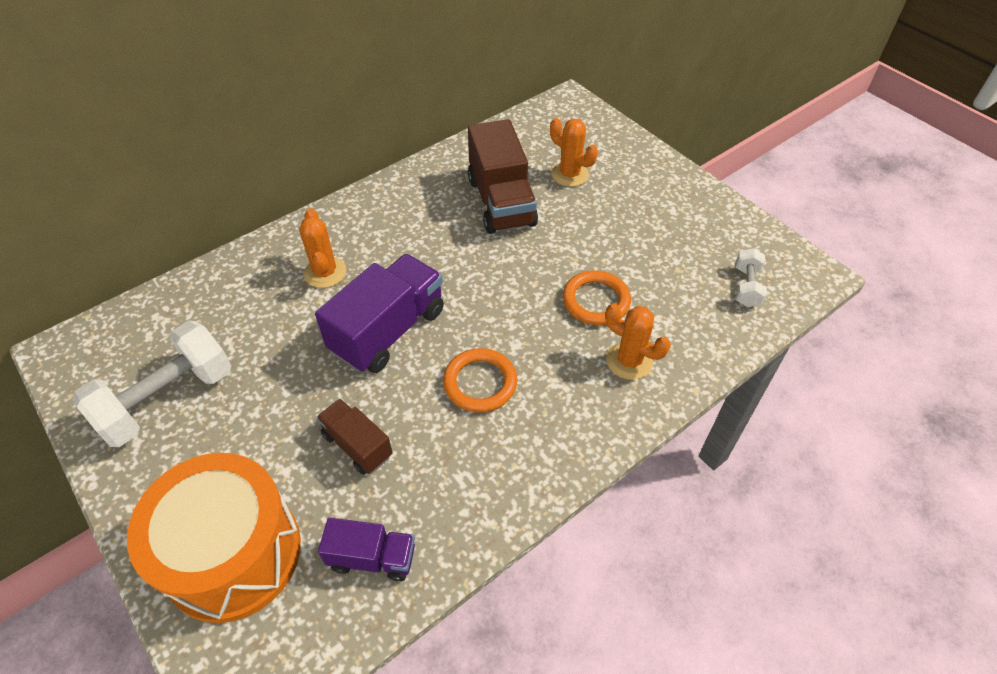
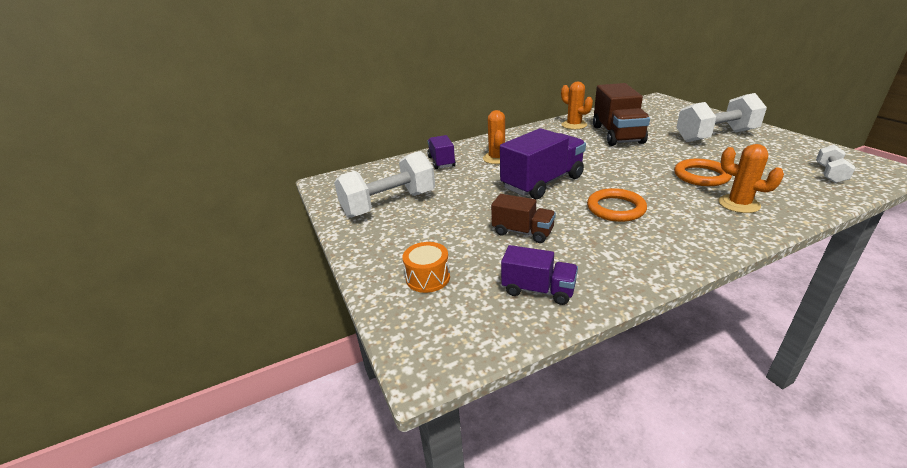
camera: 15 degrees right, 20 degrees down
(233, 553) = (428, 278): orange drum -> orange drum, size x0.43
(241, 286) = (441, 162): none -> purple truck
(357, 445) = (522, 232): brown truck -> brown truck turned 150 degrees clockwise
(569, 174) = (665, 125): orange cactus -> orange cactus (574, 125)
(630, 202) = (715, 136): none -> white dumbbell

